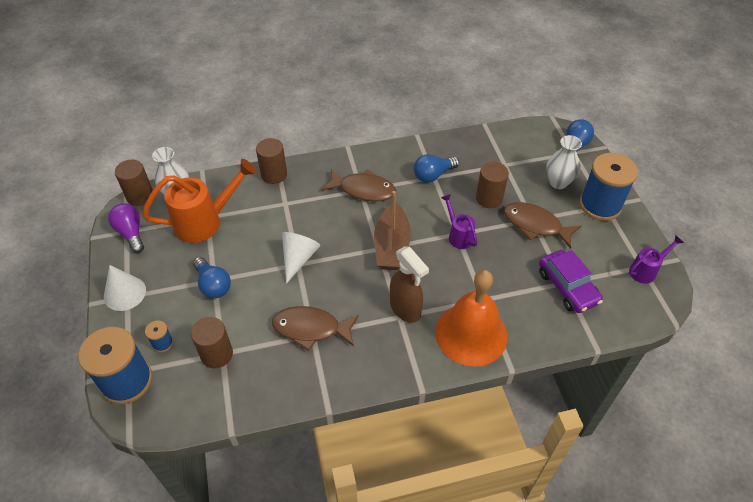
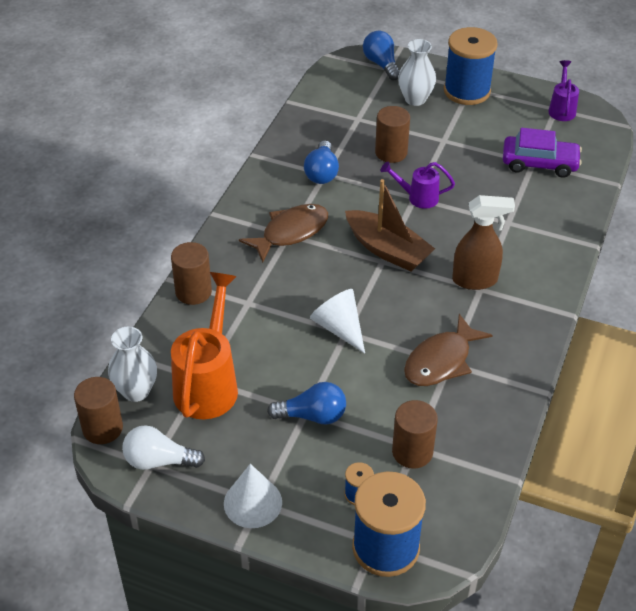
camera: 55 degrees left, 5 degrees down
(131, 233) = (159, 461): purple light bulb -> white light bulb
(471, 334) = (540, 251): orange bell -> none
(535, 225) = (452, 142): brown fish -> none

